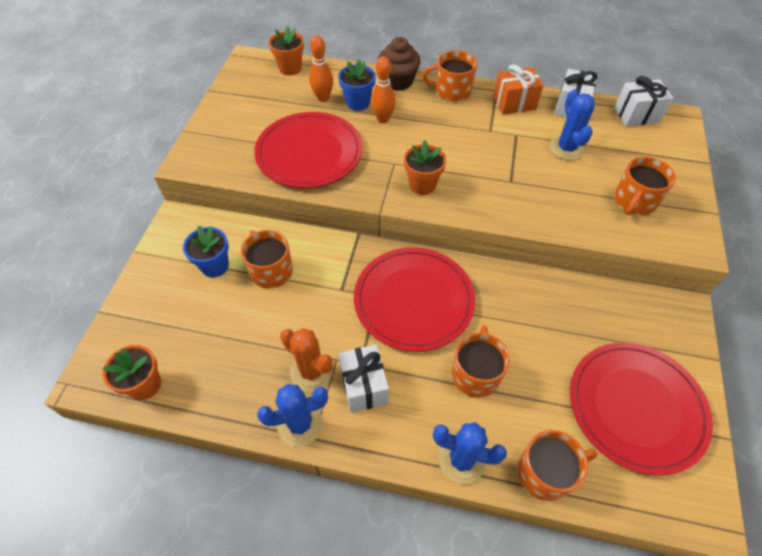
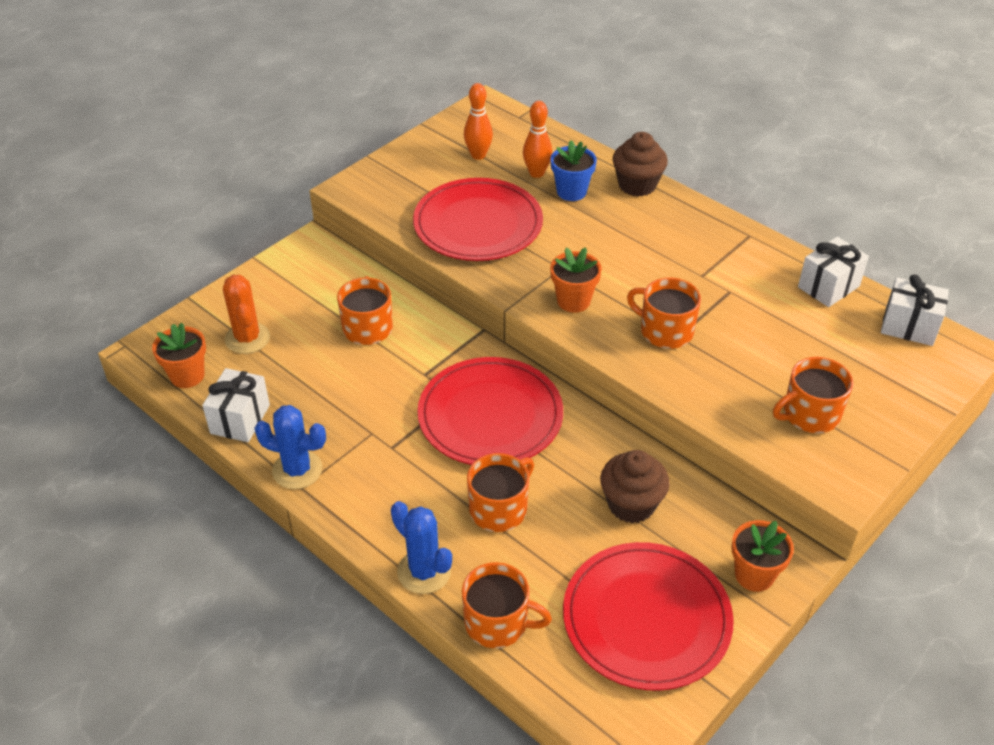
camera: 30 degrees right, 10 degrees down
(215, 266) = (317, 301): blue flower pot -> none
(290, 68) = (525, 129): orange flower pot -> orange flower pot (754, 575)
(311, 371) = (340, 432): orange cactus -> orange cactus (247, 338)
(364, 386) = (380, 467): white gift -> white gift (240, 419)
(383, 119) = (586, 218): orange bowling pin -> orange bowling pin (478, 155)
(452, 91) = (693, 217): orange mug -> orange mug (665, 331)
(514, 103) = (759, 257): orange gift -> none
(558, 322) = (631, 504): none -> brown cupcake
(566, 148) = (778, 328): blue cactus -> none

